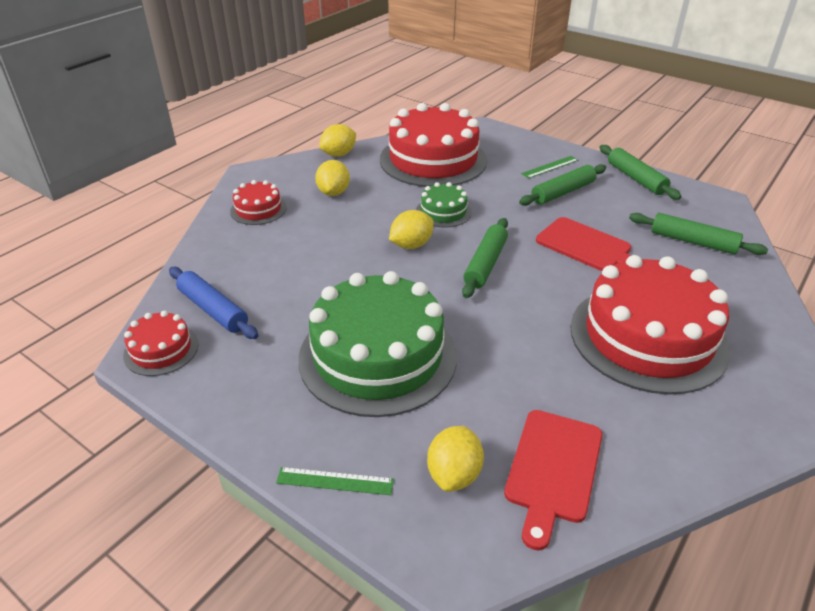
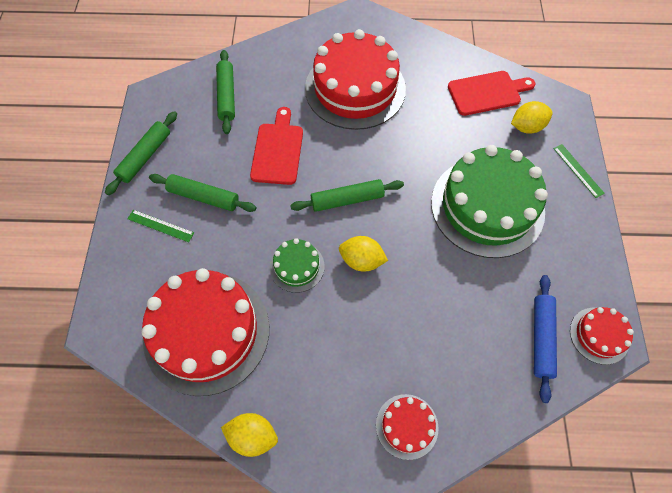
camera: 125 degrees left, 25 degrees up
(333, 192) = (330, 380): yellow lemon -> none

